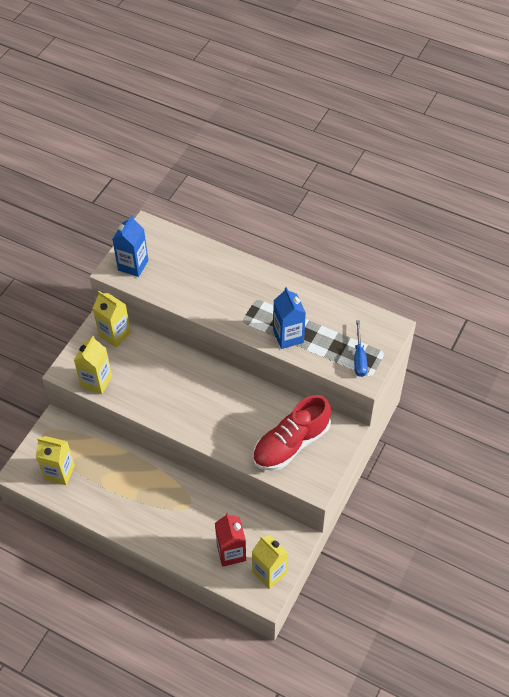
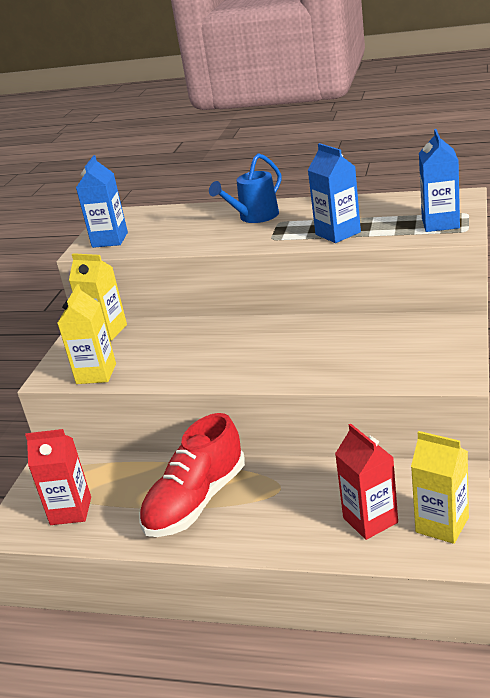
camera: 10 degrees left, 25 degrees down
(59, 472) = (71, 511): yellow carton -> red carton
(242, 284) = (254, 217): none -> blue watering can
(291, 444) = (395, 351): red shoe -> red shoe (196, 501)
(359, 358) = (440, 223): blue screwdriver -> blue carton

